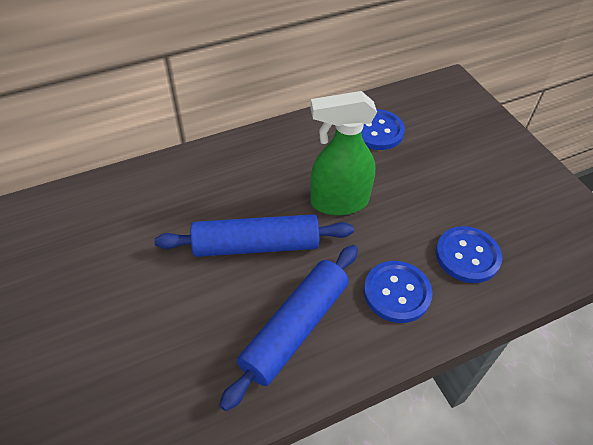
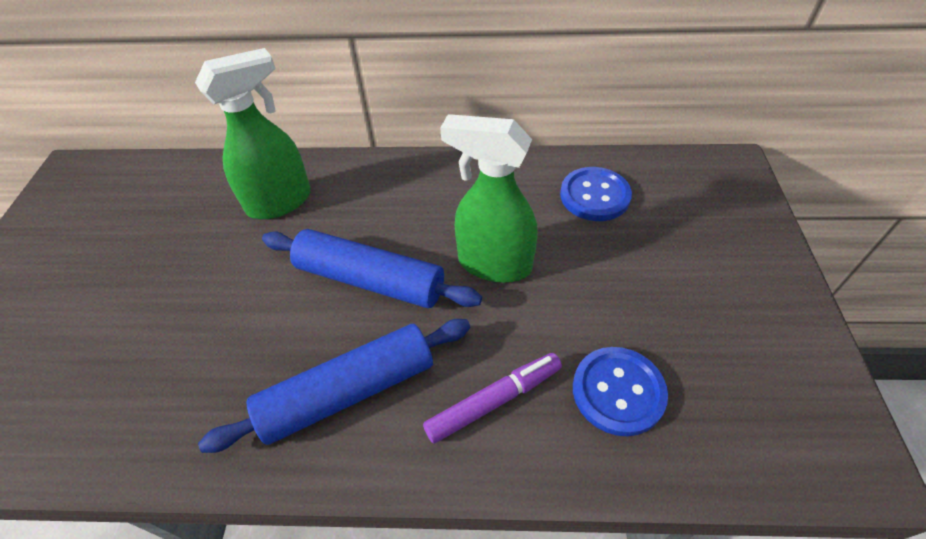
camera: 30 degrees right, 0 degrees up
(137, 211) = (280, 202): none -> green spray bottle
(397, 293) = (494, 401): blue button -> purple marker

